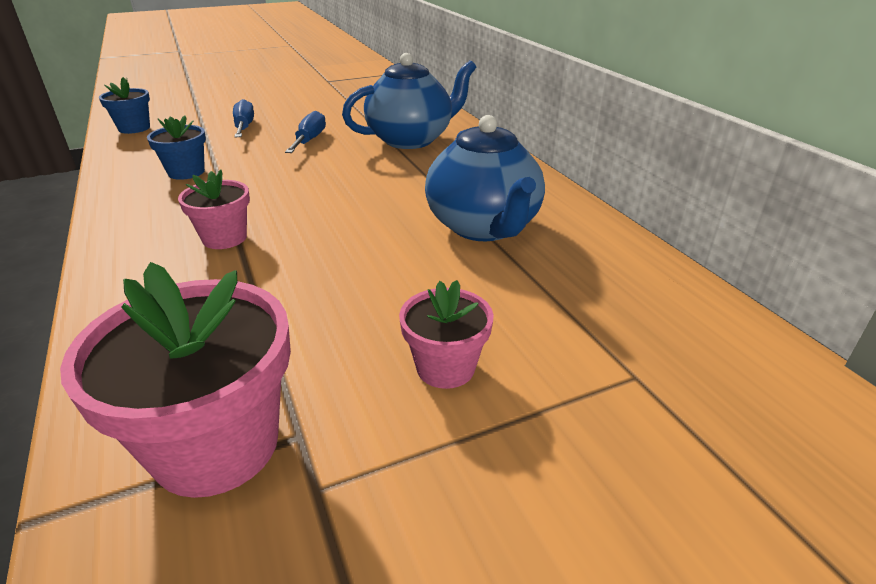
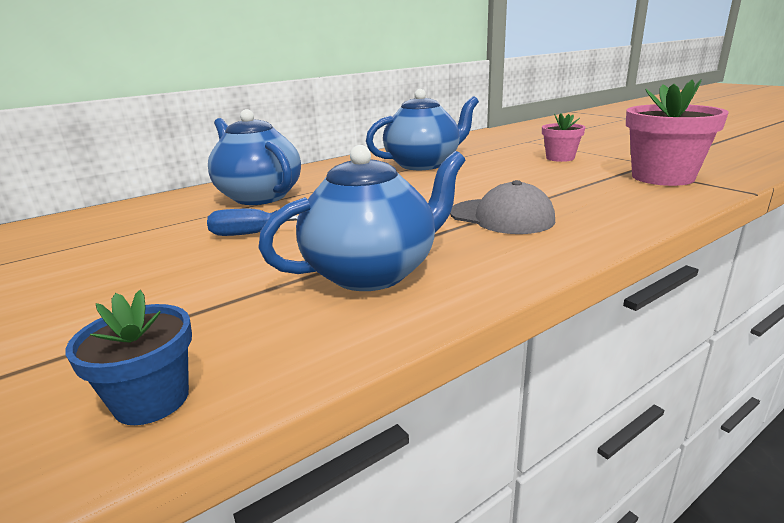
camera: 100 degrees left, 10 degrees down
(186, 172) = (373, 272): blue flower pot -> blue teapot
(224, 238) = (501, 217): pink flower pot -> grey cap
(244, 127) = (187, 283): blue screwdriver -> none

